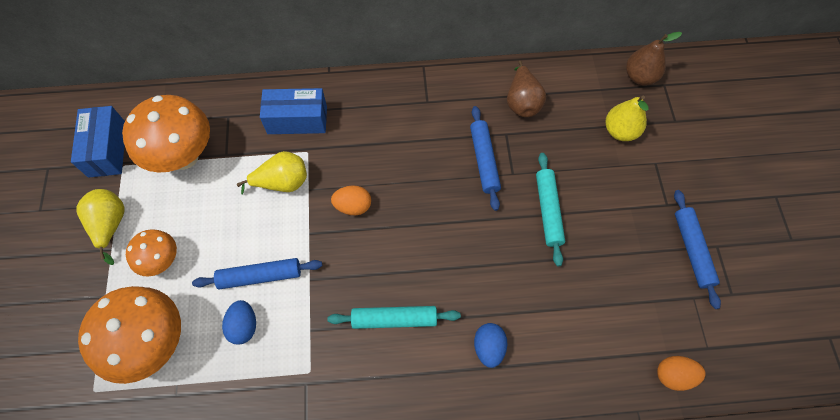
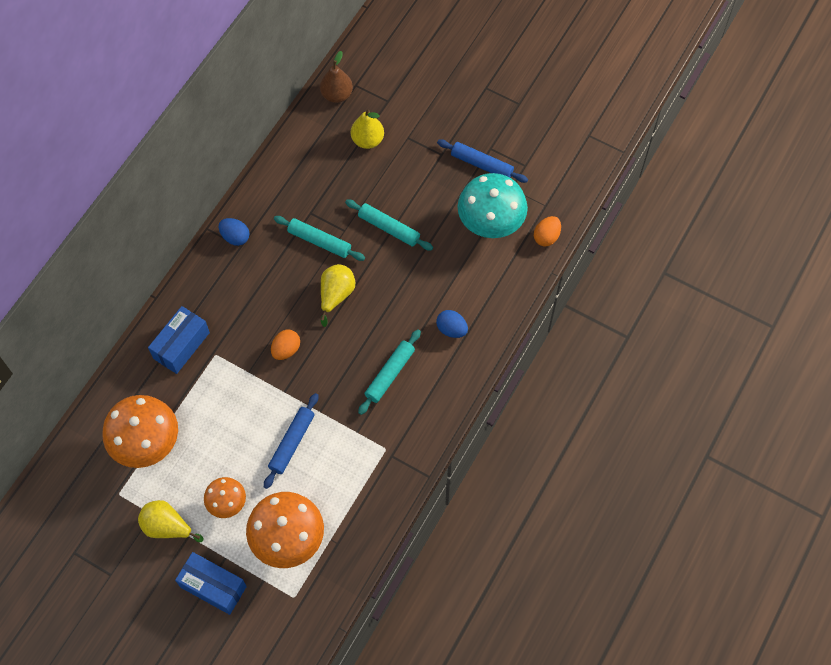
camera: 55 degrees left, 0 degrees up
(107, 149) = (94, 498): blue box -> blue box (213, 586)
(244, 326) = (321, 473): blue egg -> blue egg (235, 237)
(282, 182) = (228, 386): yellow pear -> yellow pear (336, 295)
(484, 160) = (319, 241): blue rolling pin -> turquoise rolling pin
(522, 102) = (293, 184): brown pear -> none
(635, 305) = (490, 225): none -> turquoise mushroom

